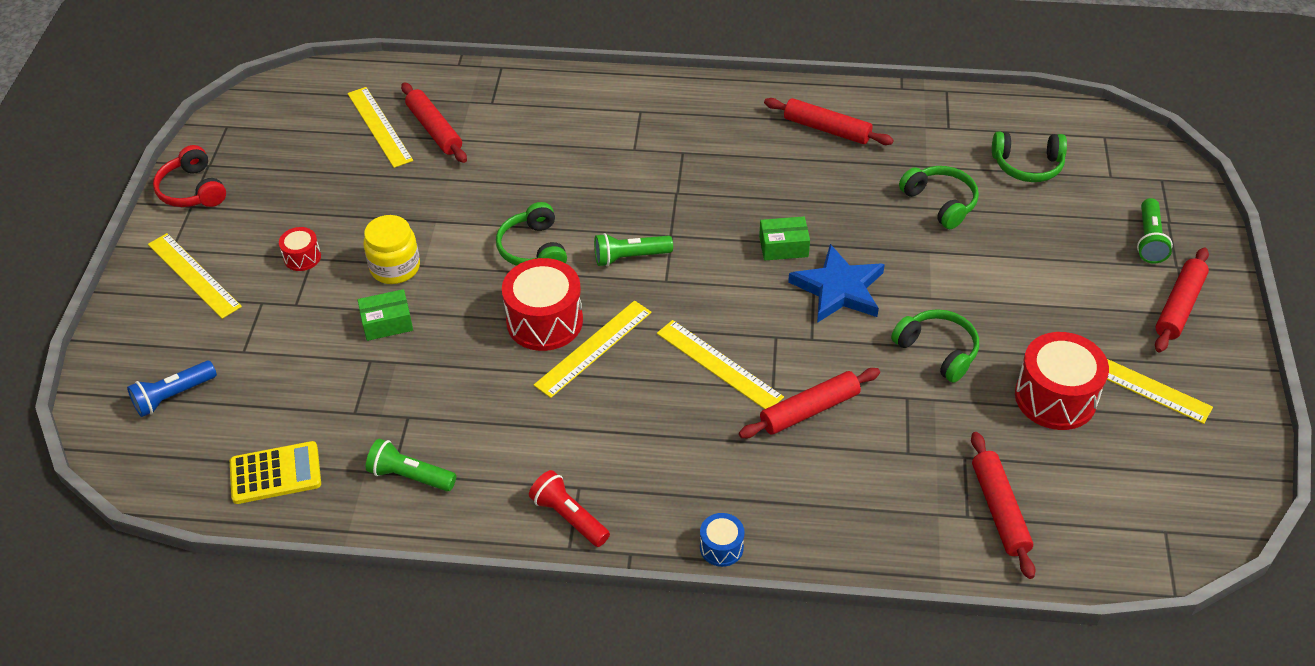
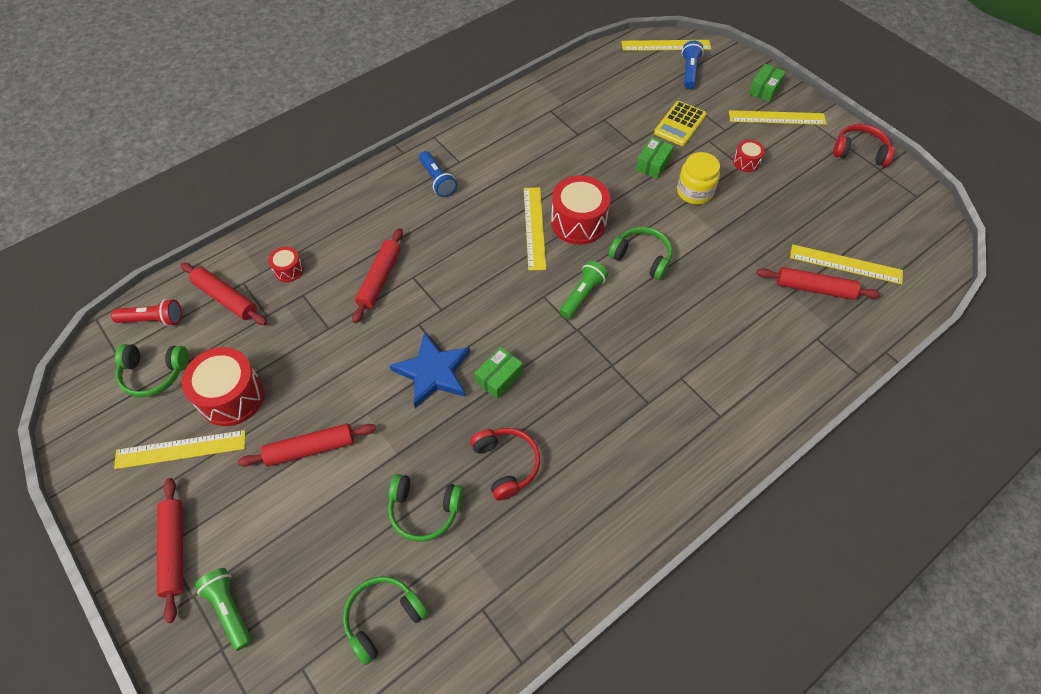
camera: 135 degrees right, 10 degrees up
(144, 313) = (764, 89): none -> green box
(275, 473) = (598, 77): yellow calculator -> yellow calculator (680, 124)
(410, 476) = (541, 114): green flashlight -> none
(569, 517) = (448, 147): red flashlight -> red flashlight (153, 320)
(631, 480) = (437, 180): none -> blue flashlight
(719, 364) = (456, 268): yellow ruler -> yellow ruler (666, 45)
(721, 547) = (362, 183): blue drum -> none
(827, 129) = (574, 517): red rolling pin -> red rolling pin (310, 449)
(844, 188) = (506, 464): none -> red headphones
(902, 493) = (288, 270): none -> red drum
(937, 351) = (332, 374): green headphones -> green headphones (154, 373)

